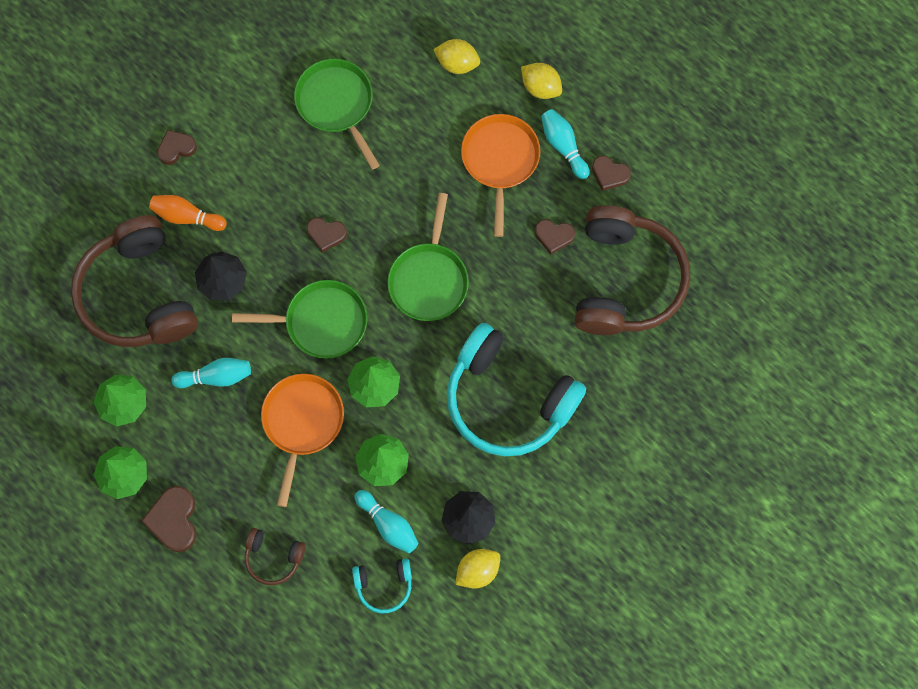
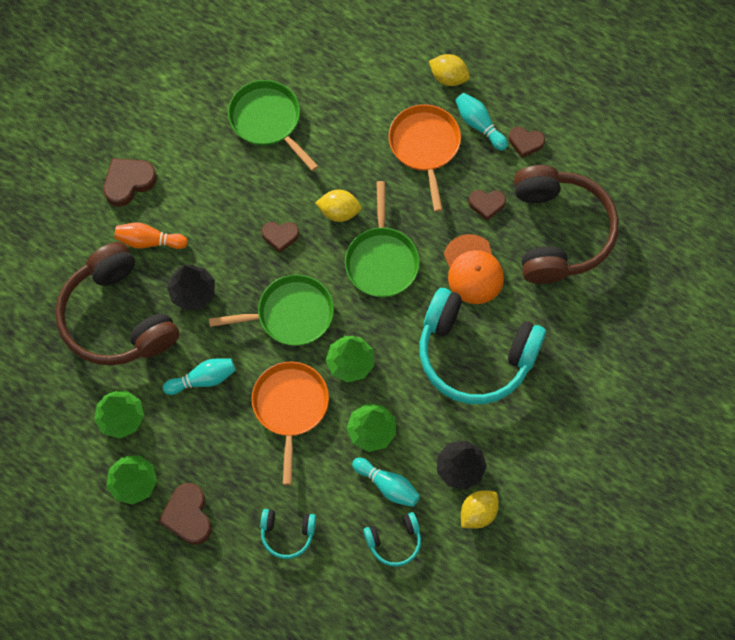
camera: 10 degrees left, 5 degrees down
(176, 148) = (128, 182): brown heart -> brown heart, size x1.53
(273, 557) = (287, 534): brown headphones -> turquoise headphones
(457, 63) = (369, 68): yellow lemon -> yellow lemon (339, 212)
(524, 306) = (473, 269): none -> orange cap

